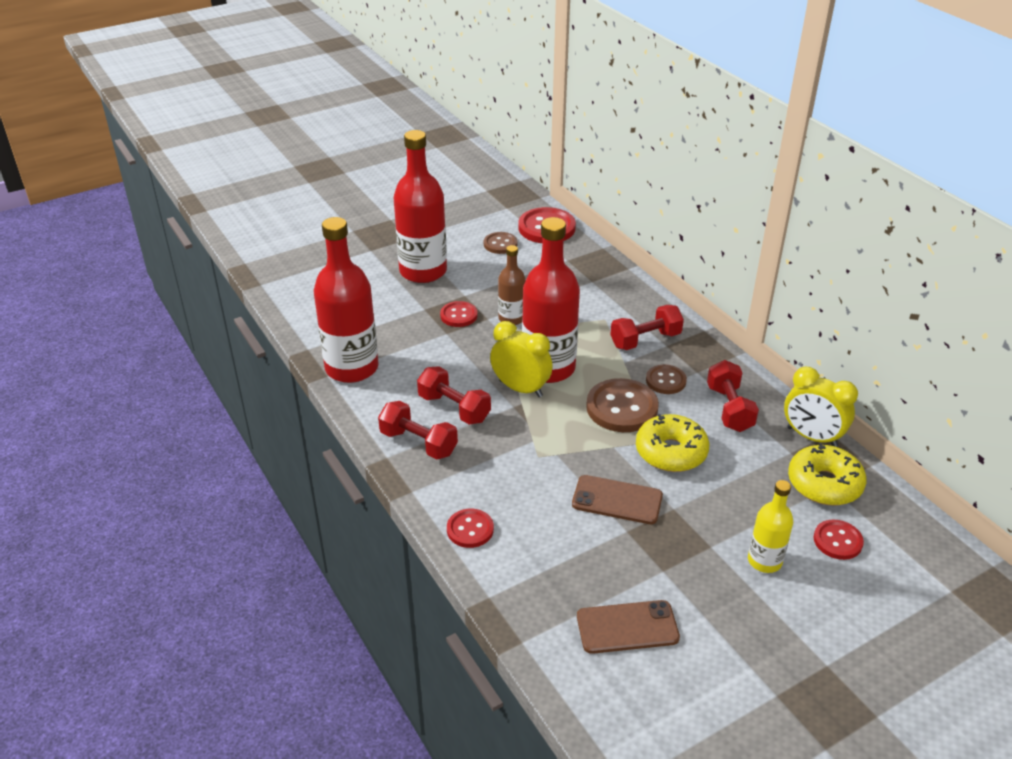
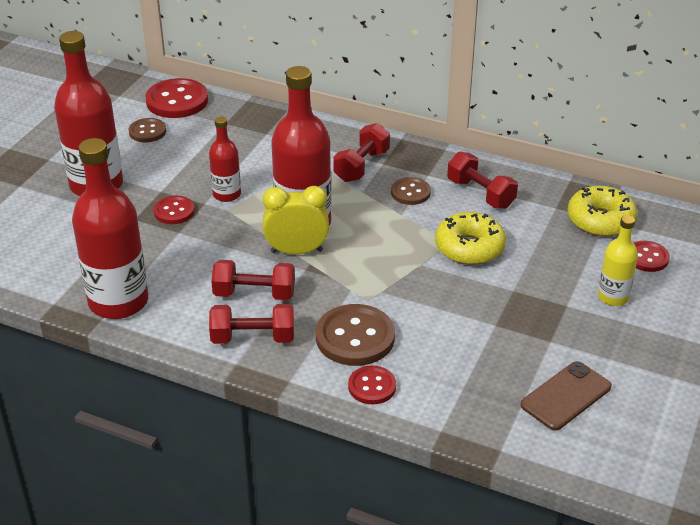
camera: 35 degrees left, 0 degrees up
(511, 318) = (227, 194): brown bottle -> red bottle
(617, 500) = (465, 305): brown phone -> none
(622, 408) = (397, 230): brown button -> brown button (355, 337)
(811, 437) = (559, 189): yellow clock -> none

